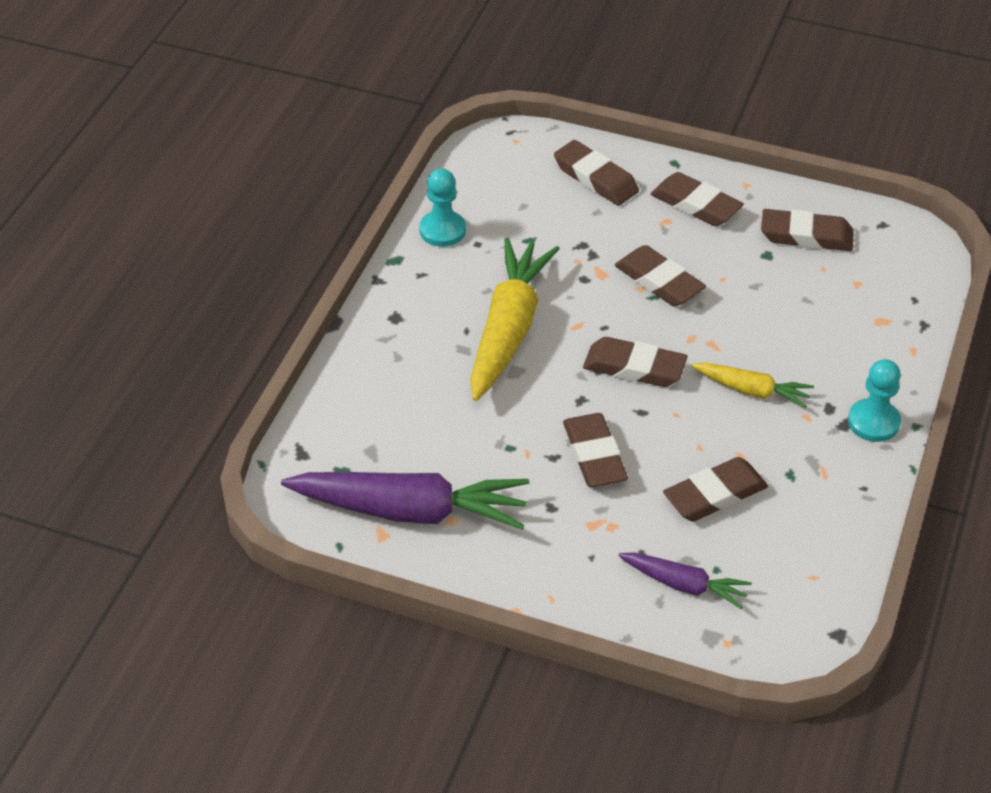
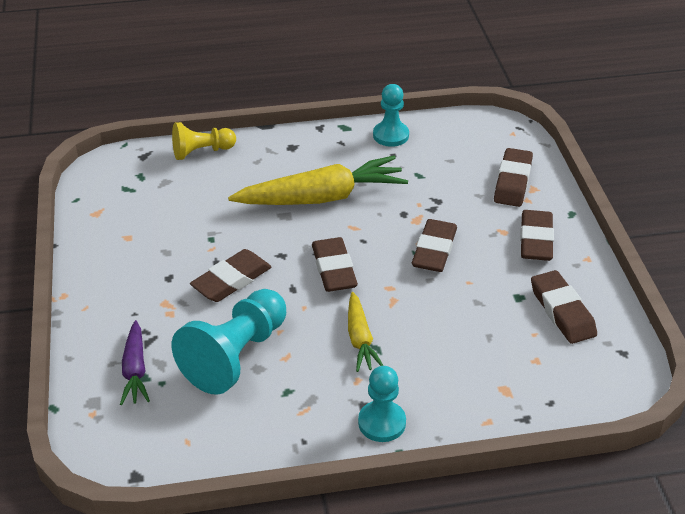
camera: 60 degrees right, 5 degrees down
(339, 398) = (201, 152): none -> yellow pawn
(409, 510) = (123, 216): purple carrot -> none
(715, 495) = (236, 355): brown eraser -> turquoise pawn

